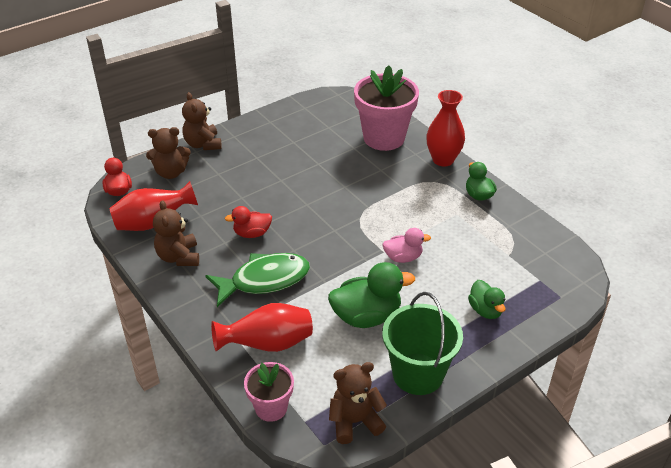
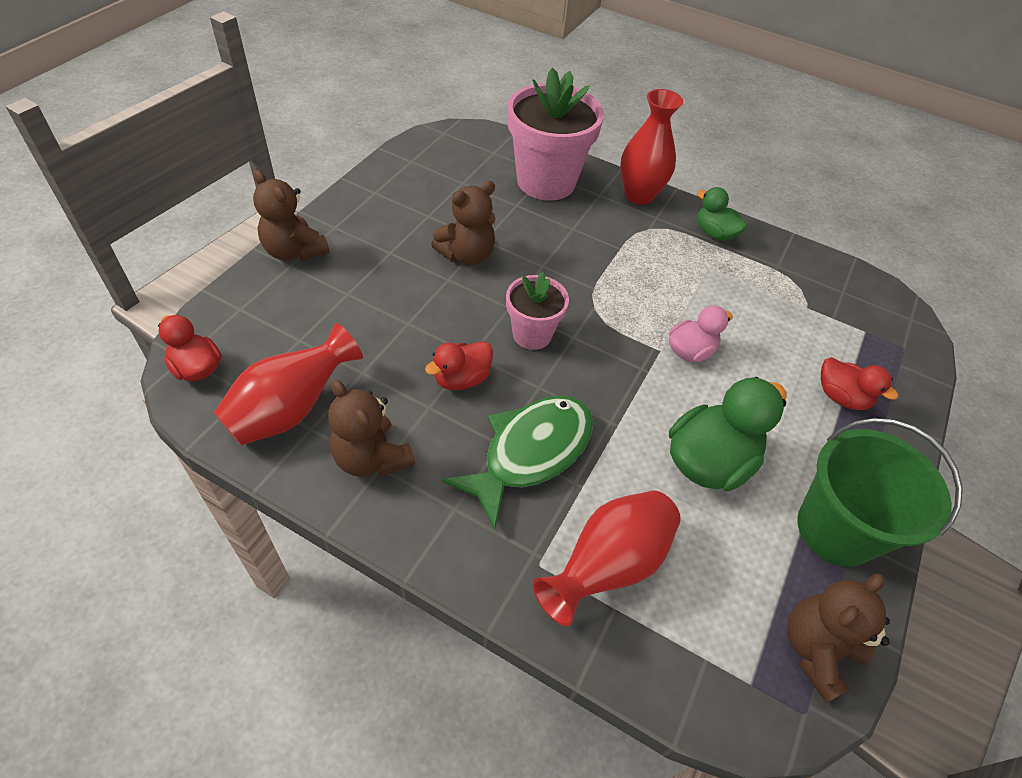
camera: 30 degrees left, 10 degrees up
(171, 172) = (270, 312): brown teddy bear -> brown teddy bear (467, 255)
(271, 408) = (688, 682): pink flower pot -> pink flower pot (532, 334)
(485, 310) = (841, 397): green duck -> red duck

